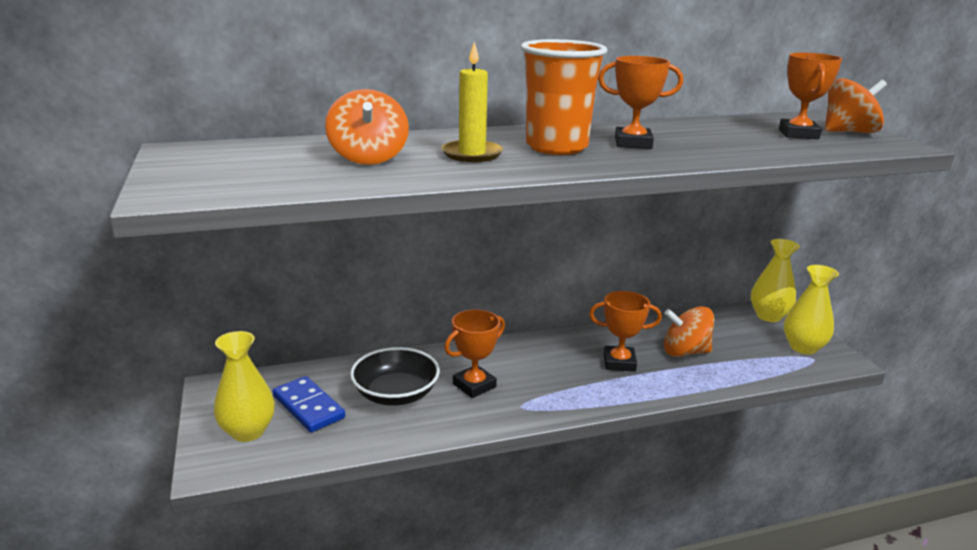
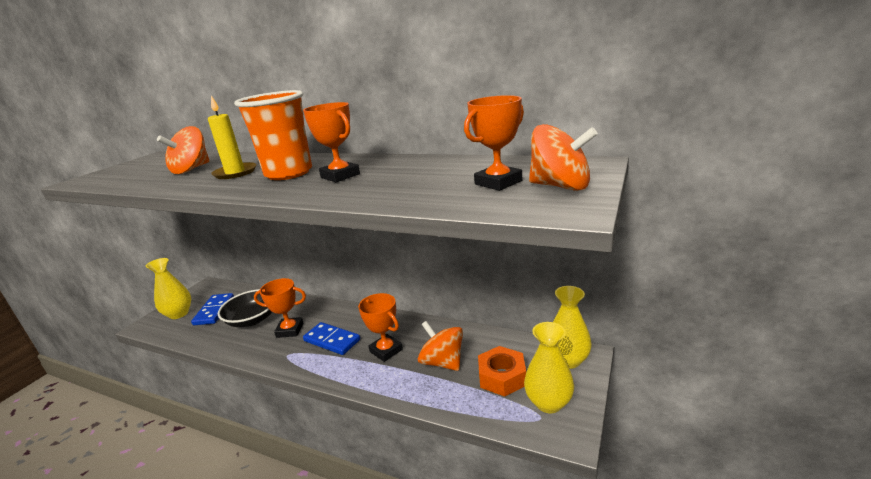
camera: 45 degrees right, 0 degrees up
(546, 376) = (332, 340): none -> blue domino
(746, 344) = (502, 377): none -> orange nut

